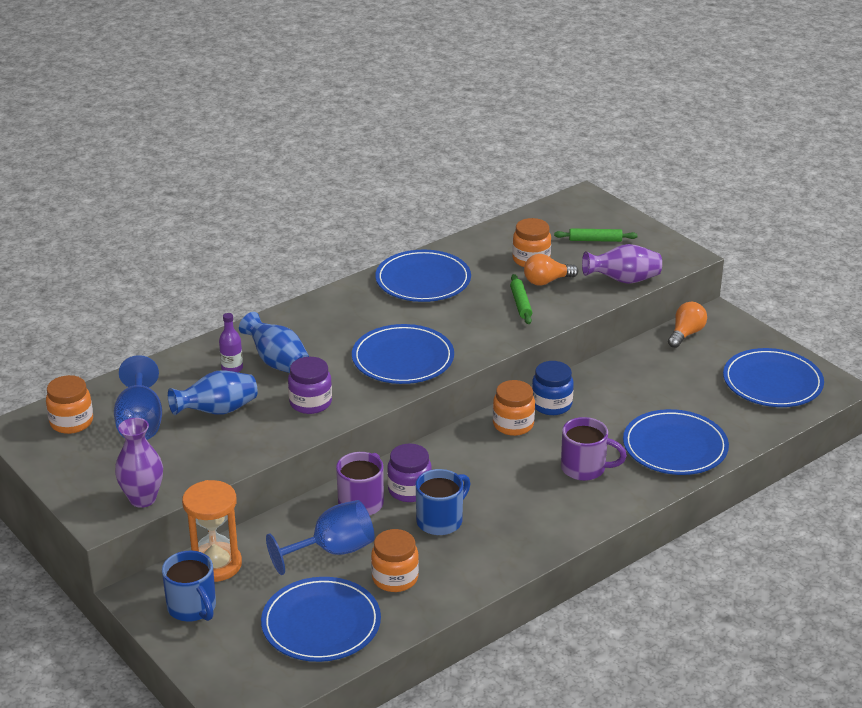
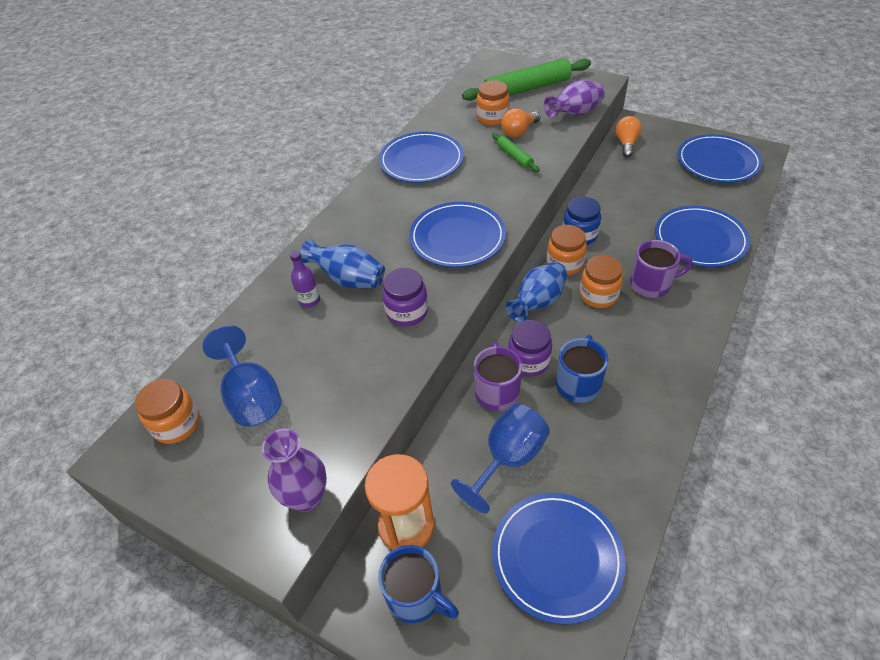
camera: 20 degrees left, 15 degrees up
(217, 411) = (323, 354): blue vase -> blue vase (538, 303)
(395, 578) = (586, 467): orange jar -> orange jar (598, 295)
(595, 240) = (527, 89): green rolling pin -> green rolling pin, size x2.06

